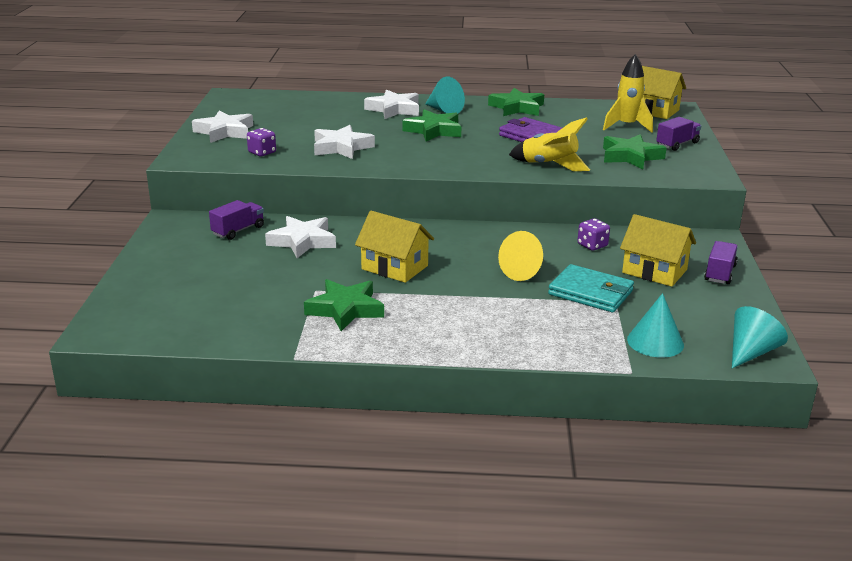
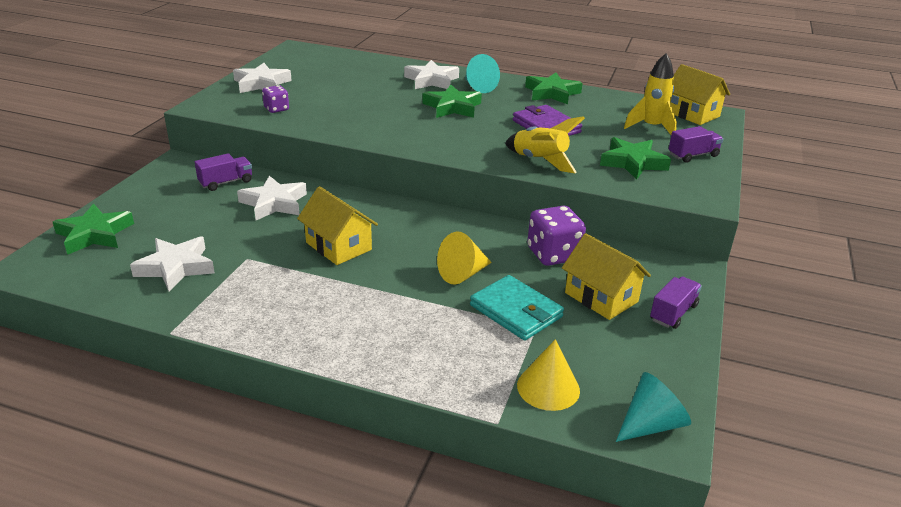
camera: 15 degrees right, 5 degrees up
(341, 147) = (352, 113): white star -> white star (176, 267)
(345, 309) = (259, 285): green star -> green star (95, 234)
(592, 245) = (553, 254): purple dice -> purple dice, size x1.74
(655, 342) = (548, 388): turquoise cone -> yellow cone

